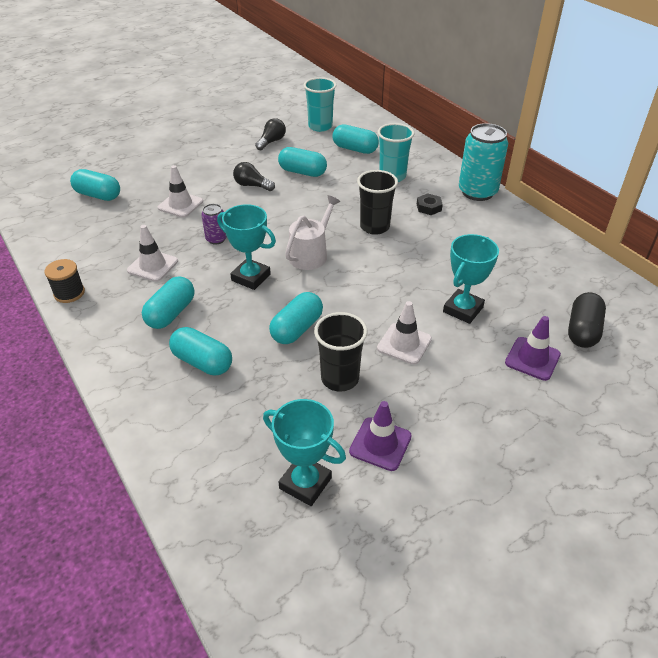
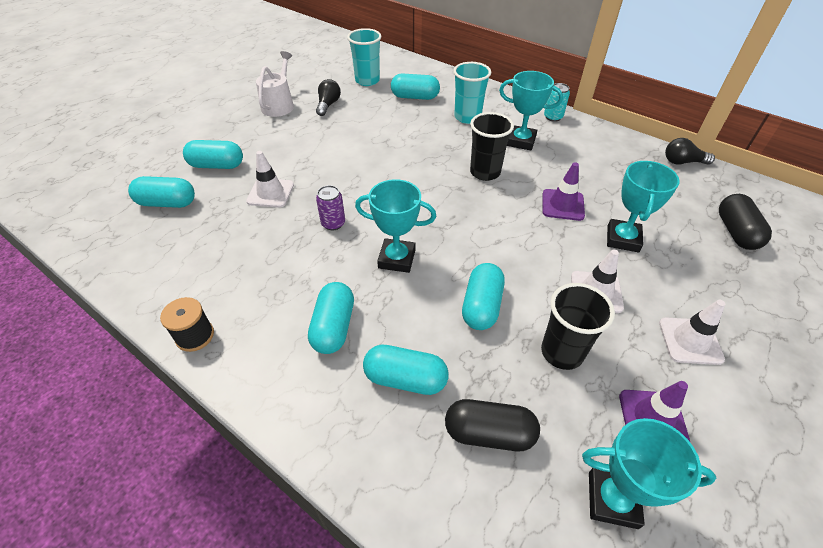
camera: 20 degrees left, 5 degrees up
(153, 266) = (279, 273): white traffic cone -> white traffic cone (690, 341)
(241, 414) = (489, 433): none -> black capsule
(252, 185) = (336, 155): black light bulb -> black light bulb (682, 162)
(302, 172) = (379, 130): turquoise capsule -> turquoise capsule (217, 165)
(310, 254) = (442, 216): white watering can -> white watering can (279, 105)
(429, 207) = (521, 141): black nut -> turquoise trophy
(477, 192) = (553, 117): turquoise can -> turquoise can, size x0.50
(532, 359) = (717, 273): purple traffic cone -> purple traffic cone (562, 205)

